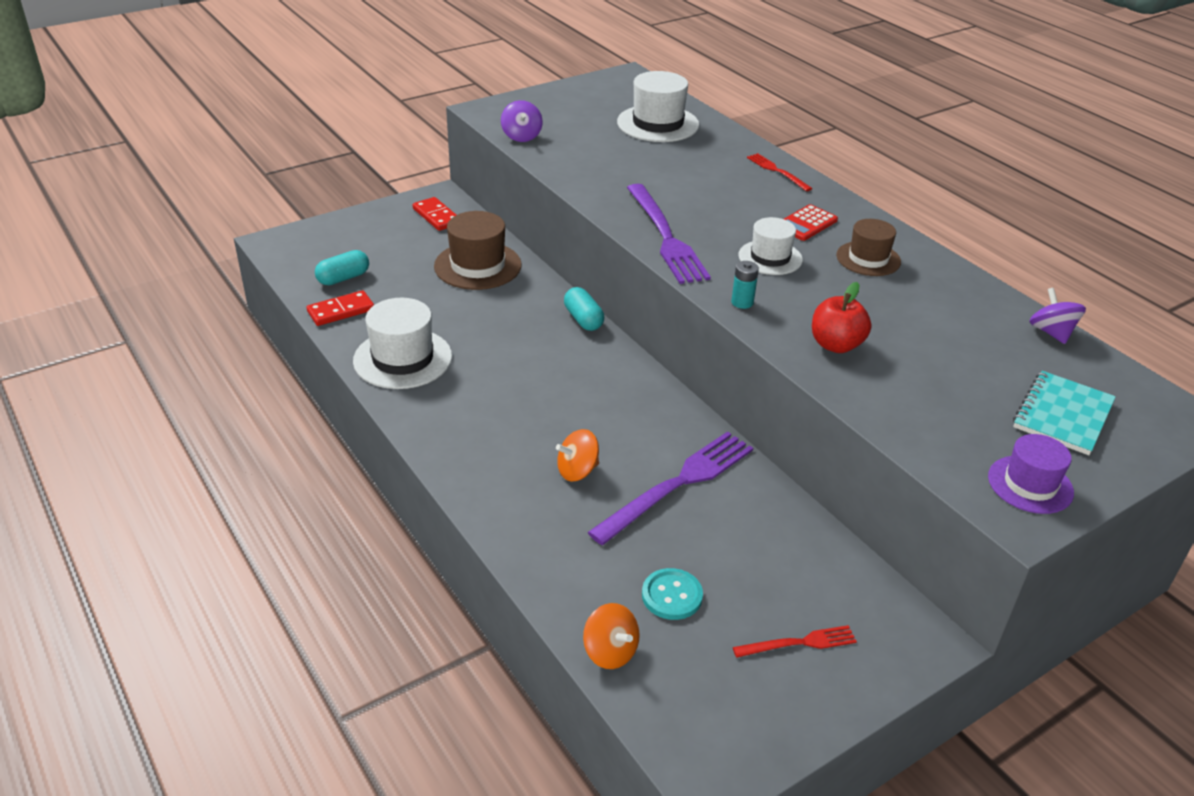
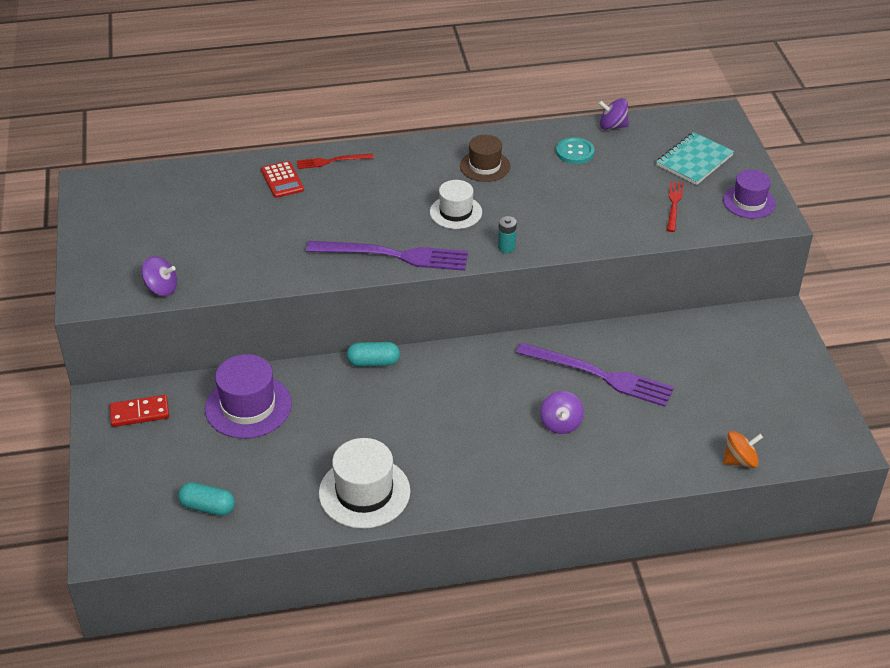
camera: 65 degrees left, 5 degrees up
(341, 311) = (263, 520): red domino -> none
(343, 278) = (207, 507): turquoise capsule -> turquoise capsule turned 60 degrees counterclockwise
(477, 266) = (248, 406): brown hat -> purple hat
(577, 471) = (561, 424): orange spinning top -> purple spinning top
(658, 124) = (201, 197): white hat -> none
(672, 596) = (703, 415): turquoise button -> turquoise button (575, 152)
(678, 484) = (599, 375): purple fork -> purple fork turned 135 degrees clockwise
(799, 643) = (763, 371): red fork -> red fork (674, 204)
(806, 224) = (420, 176): red calculator -> red calculator (282, 180)
(836, 345) = (579, 223): red apple -> none
(1062, 415) = (694, 160): turquoise notebook -> turquoise notebook turned 75 degrees clockwise

